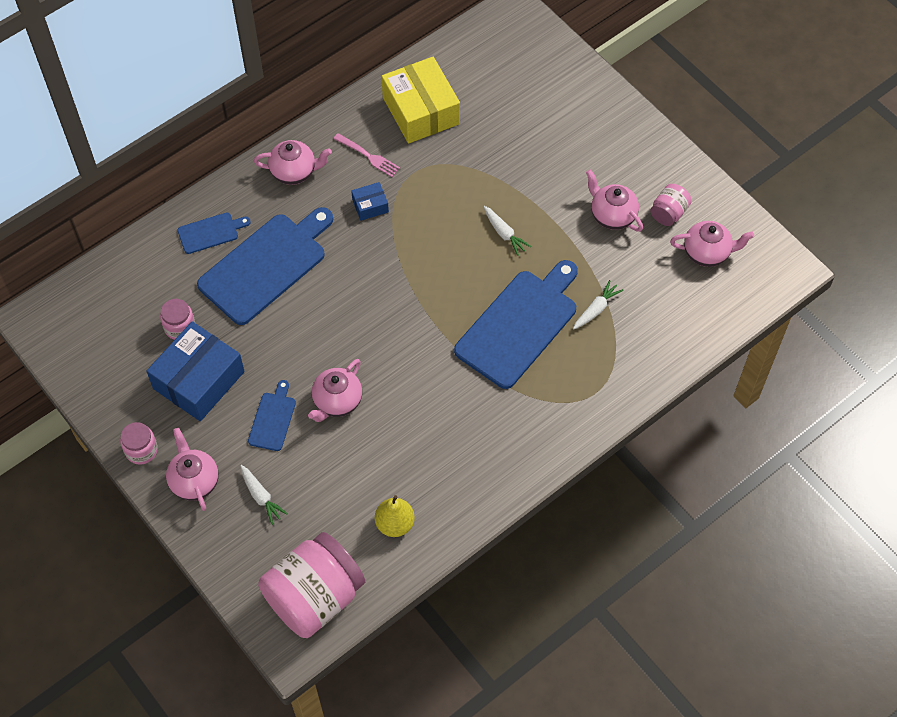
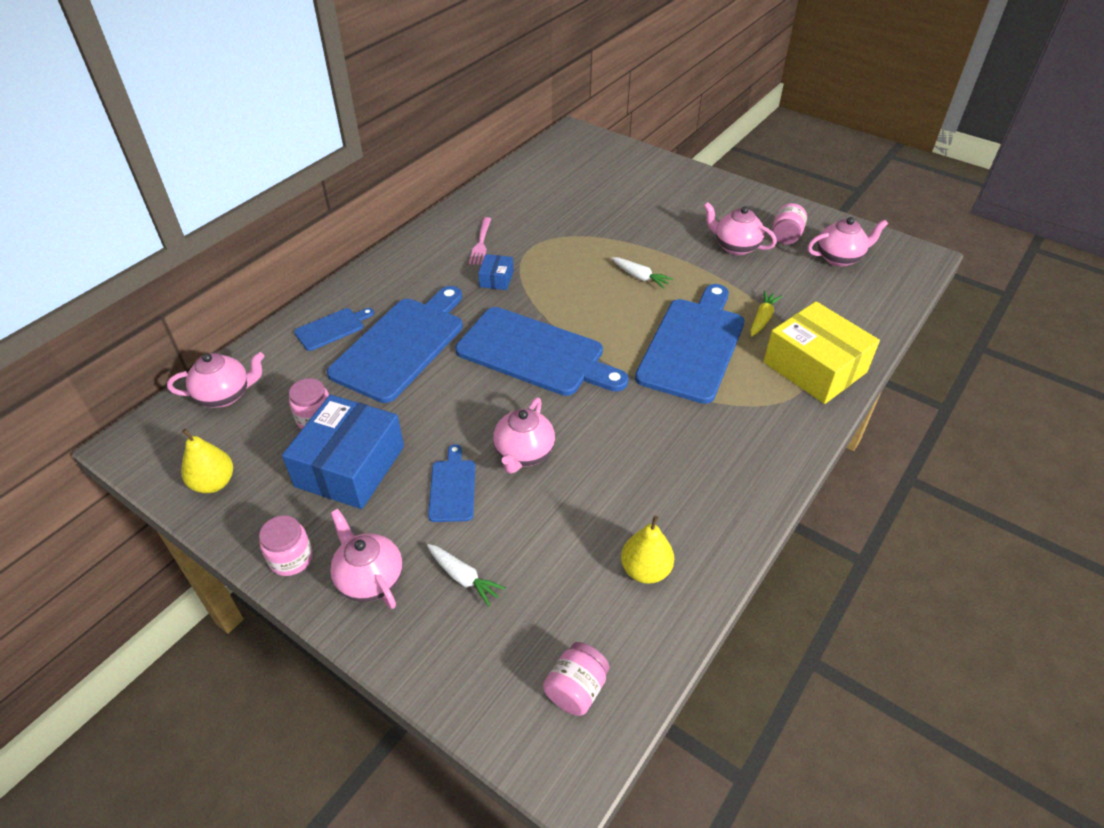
camera: 15 degrees left, 15 degrees down
(93, 370) = (214, 483): none -> yellow pear
(294, 172) = (409, 266): pink teapot -> pink teapot (225, 395)
(314, 597) = (576, 689): pink jar -> pink jar, size x0.46
(369, 156) = (481, 243): pink fork -> pink fork turned 75 degrees clockwise
(370, 206) = (496, 279): blue box -> blue box turned 45 degrees counterclockwise
(378, 301) = (535, 353): none -> blue cutting board
(421, 111) = (518, 205): yellow box -> yellow box (814, 367)
(596, 309) = (762, 318): white carrot -> yellow carrot

